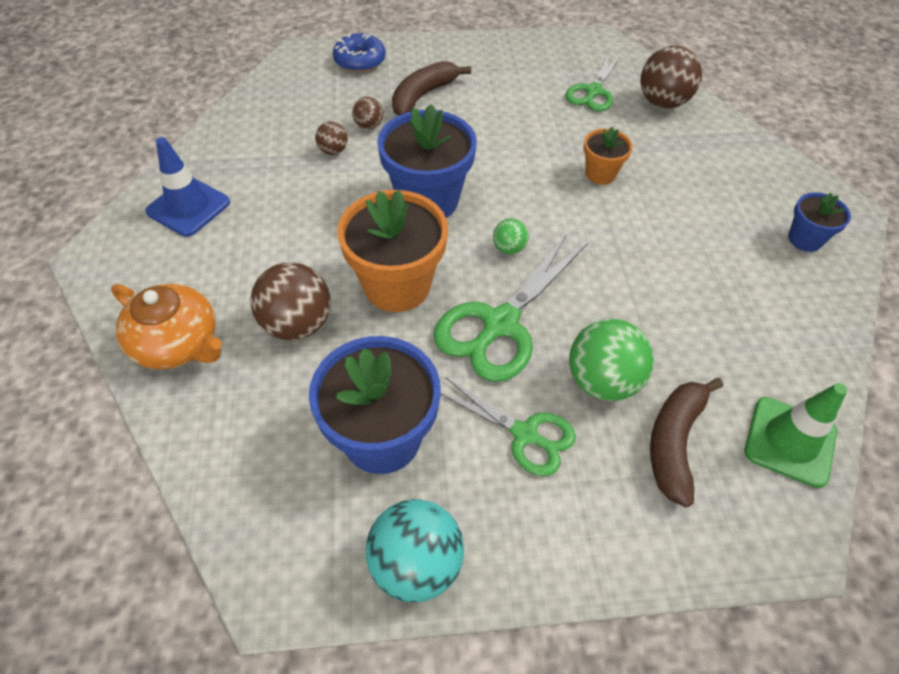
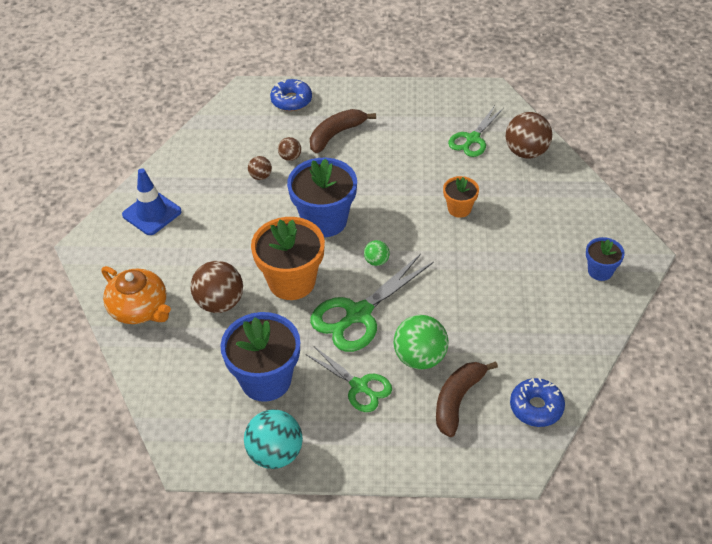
camera: 10 degrees right, 5 degrees down
(790, 441) = (536, 407): green traffic cone -> blue donut

